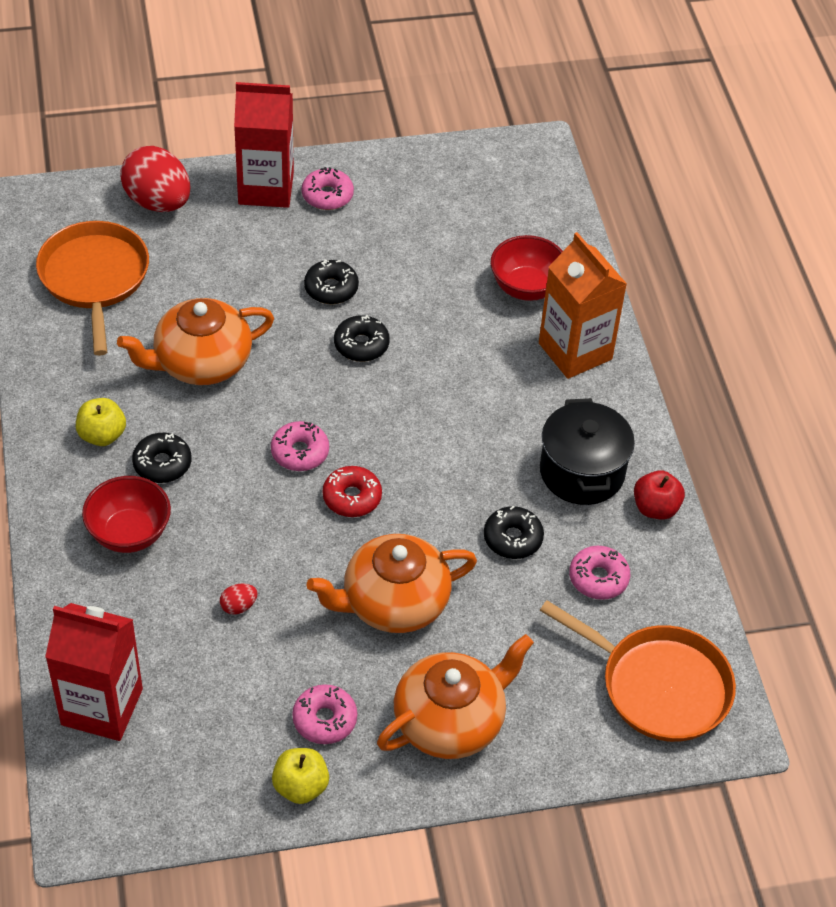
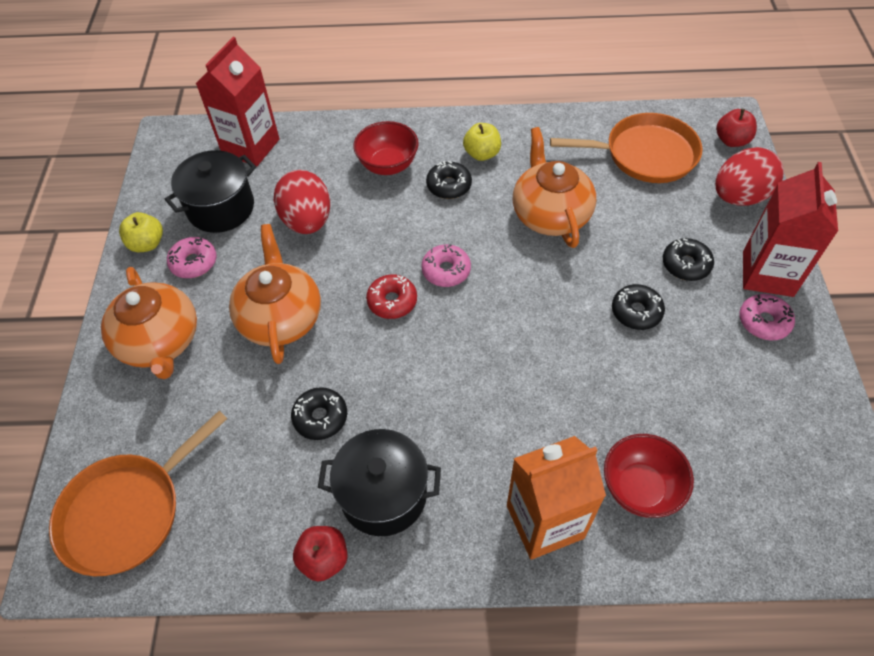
camera: 105 degrees right, 5 degrees up
(67, 203) = (731, 140): none -> red apple
(226, 713) = (221, 208): none -> black pot
(238, 606) = (307, 221): red egg -> red egg, size x2.45
(361, 345) = (564, 327): black donut -> black donut (686, 264)
(598, 578) = (257, 483): pink donut -> none

